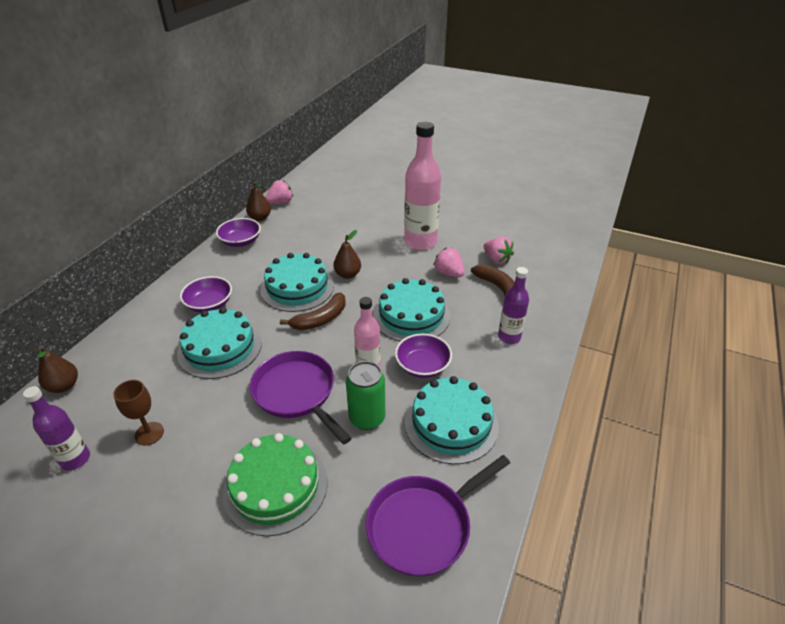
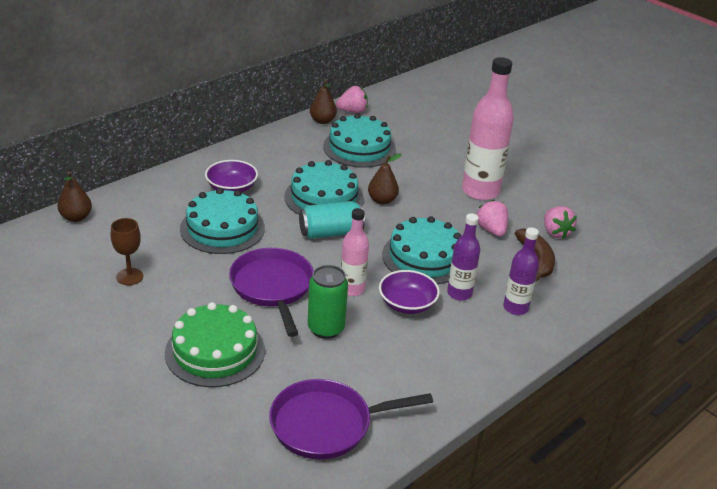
camera: 20 degrees right, 5 degrees down
(75, 459) = (63, 276): purple bottle -> purple bottle (459, 293)
(241, 241) = (291, 139): purple bowl -> none
(320, 319) = (330, 233): brown banana -> turquoise can
(451, 423) = (403, 359): turquoise cake -> turquoise cake (359, 148)

